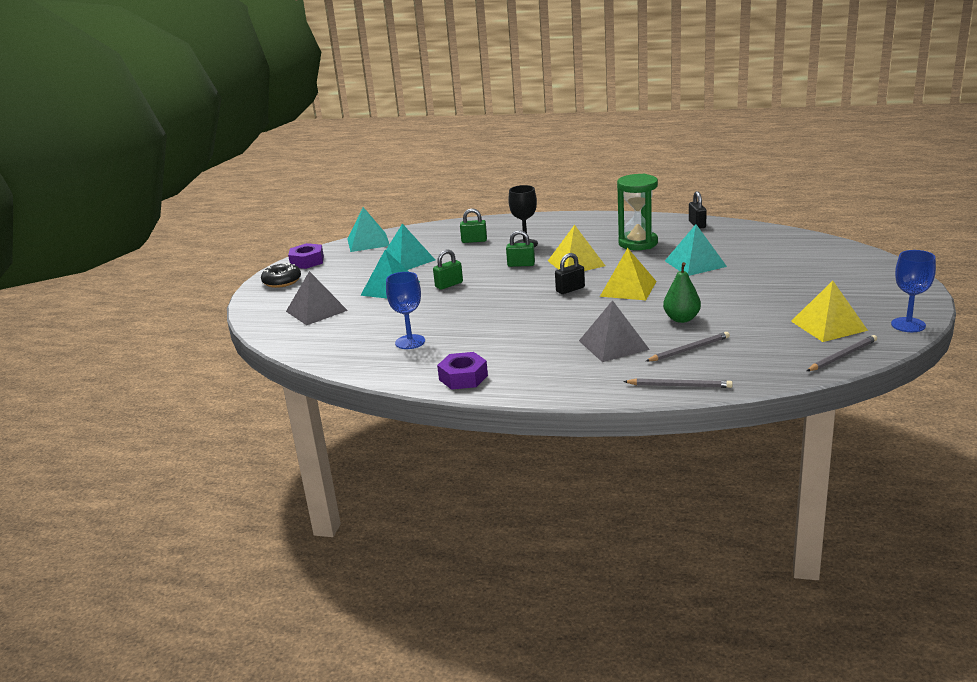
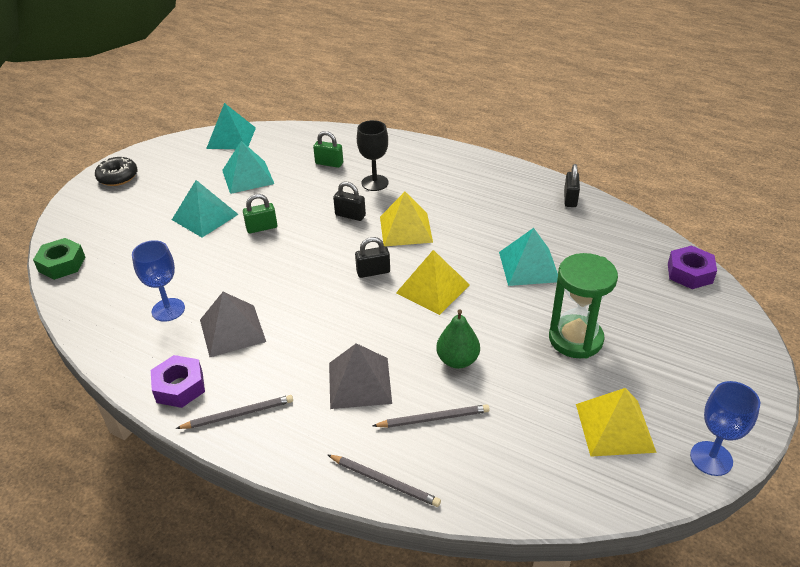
camera: 15 degrees right, 15 degrees up
(282, 337) = (62, 264): none -> green nut
(307, 261) = (159, 152): purple nut -> purple nut (689, 273)
(316, 311) = (118, 232): grey pyramid -> grey pyramid (232, 330)
(521, 264) = (350, 215): green padlock -> black padlock
(638, 243) = (489, 213): green hourglass -> green hourglass (575, 339)
(842, 356) = (599, 491): grey pencil -> grey pencil (238, 414)

